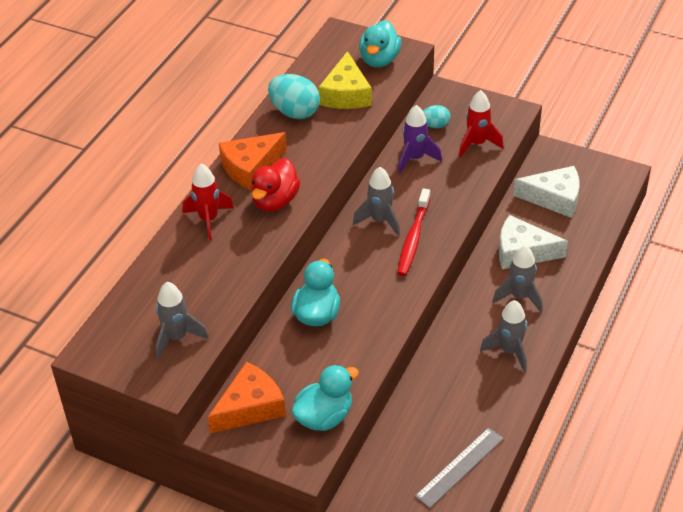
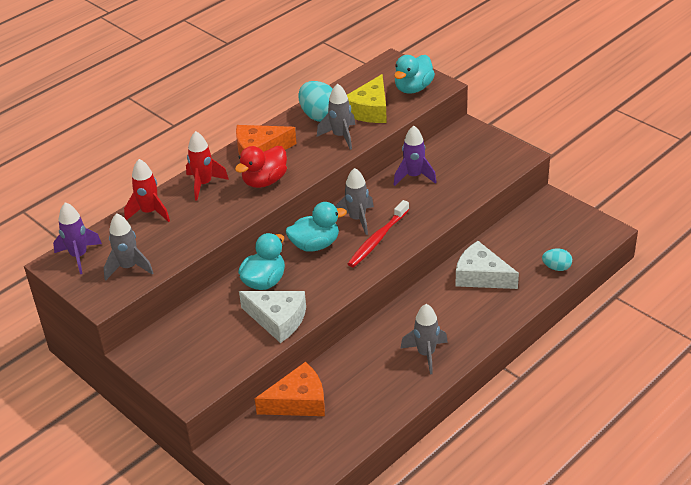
camera: 20 degrees right, 5 degrees down
(111, 337) = (79, 256): none -> purple rocket
(250, 407) = (171, 340): orange cheese -> orange cheese (298, 401)
(324, 417) = (226, 362): turquoise duck -> turquoise duck (315, 245)
(435, 125) = (445, 154): turquoise egg -> turquoise egg (556, 268)
(459, 467) = (332, 437): grey ruler -> none
(477, 144) = (474, 175): red rocket -> red rocket (149, 212)
(519, 296) = (459, 312): grey rocket -> grey rocket (340, 136)
(554, 198) = (533, 238): white cheese -> white cheese (277, 320)

